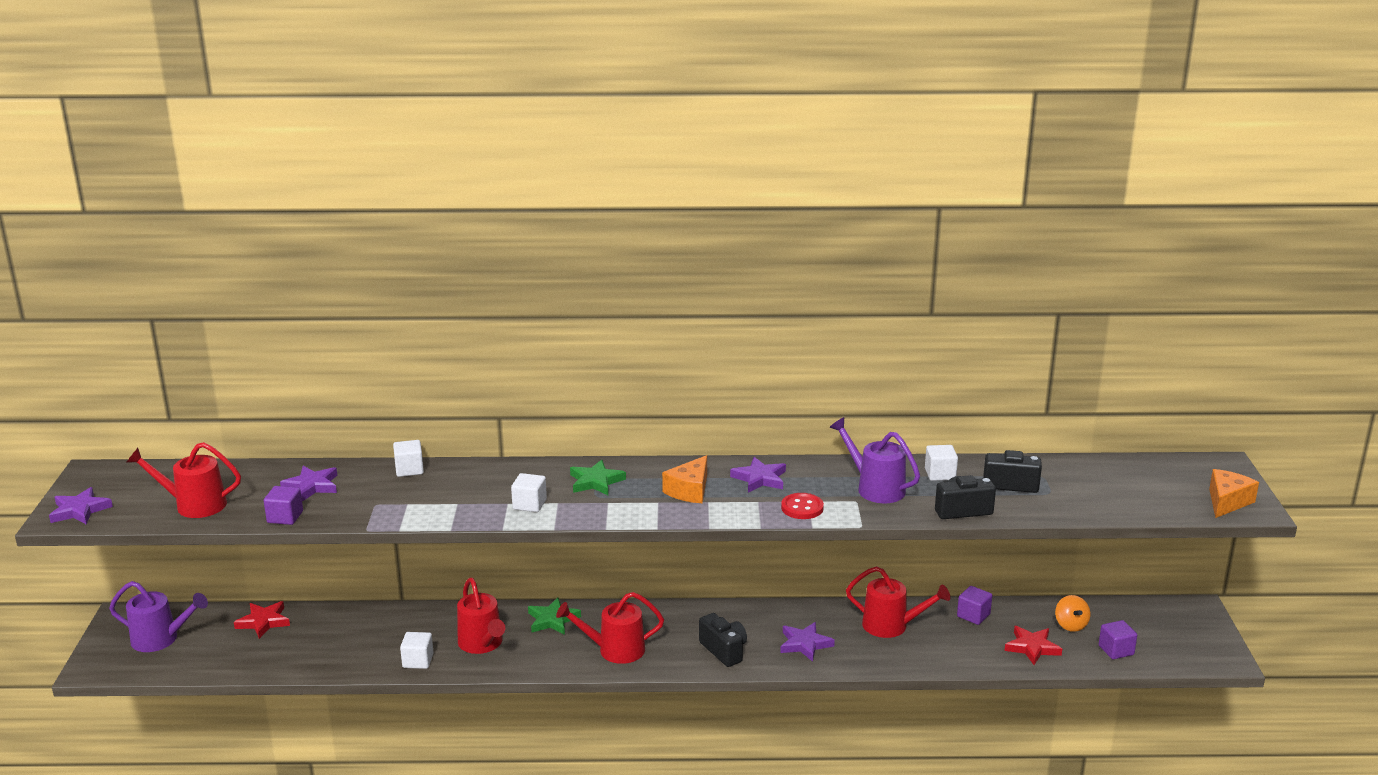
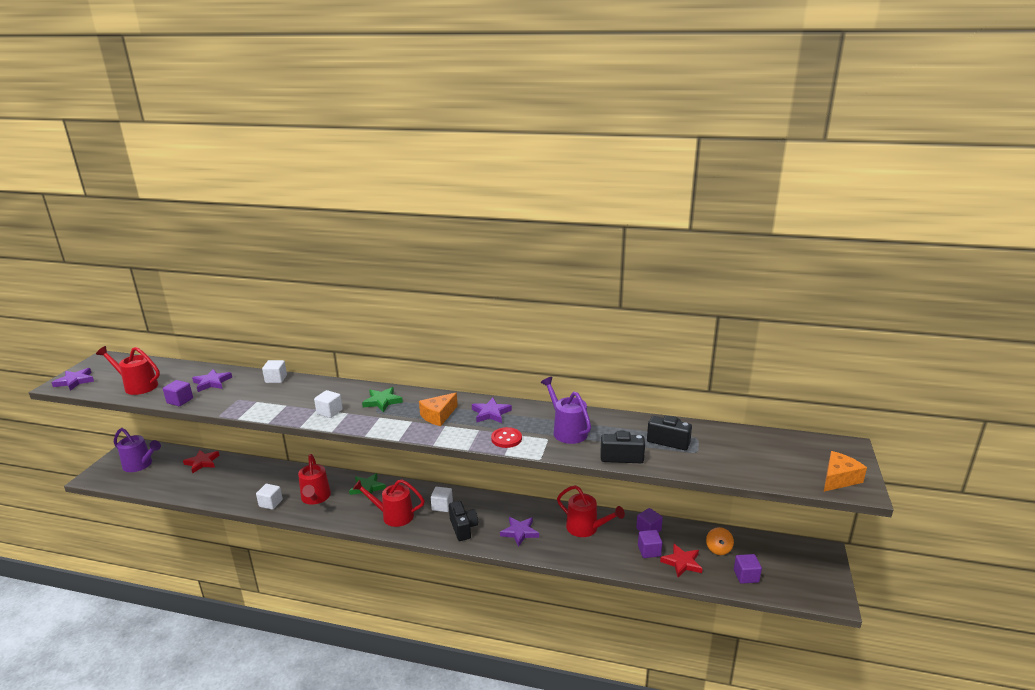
camera: 15 degrees right, 0 degrees up
(940, 474) = (620, 426): white cube -> white cube (442, 506)
(985, 640) = (649, 551): none -> purple cube

